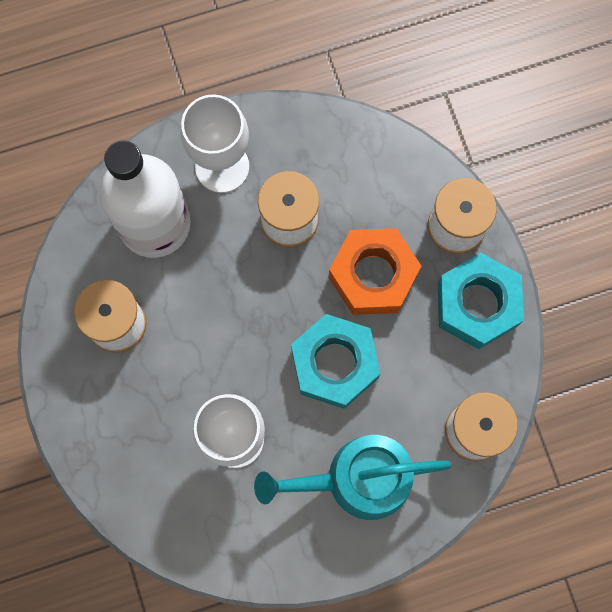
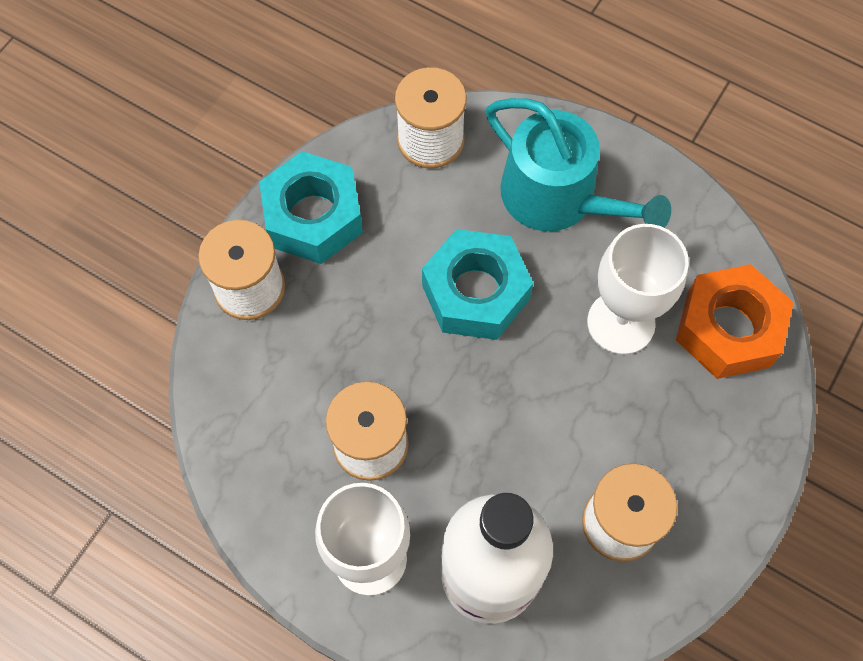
camera: 130 degrees left, 10 degrees down
(373, 275) = (362, 323): orange nut -> orange nut (728, 329)

